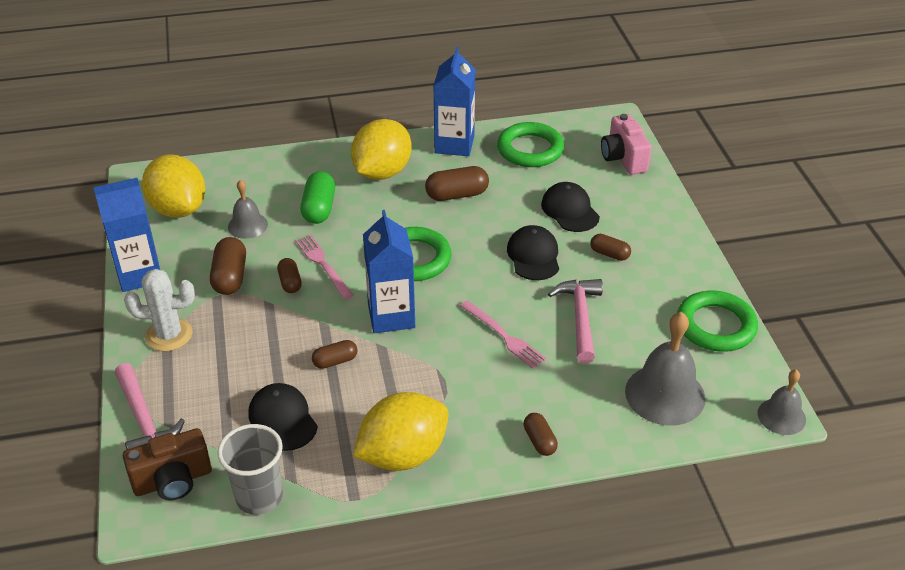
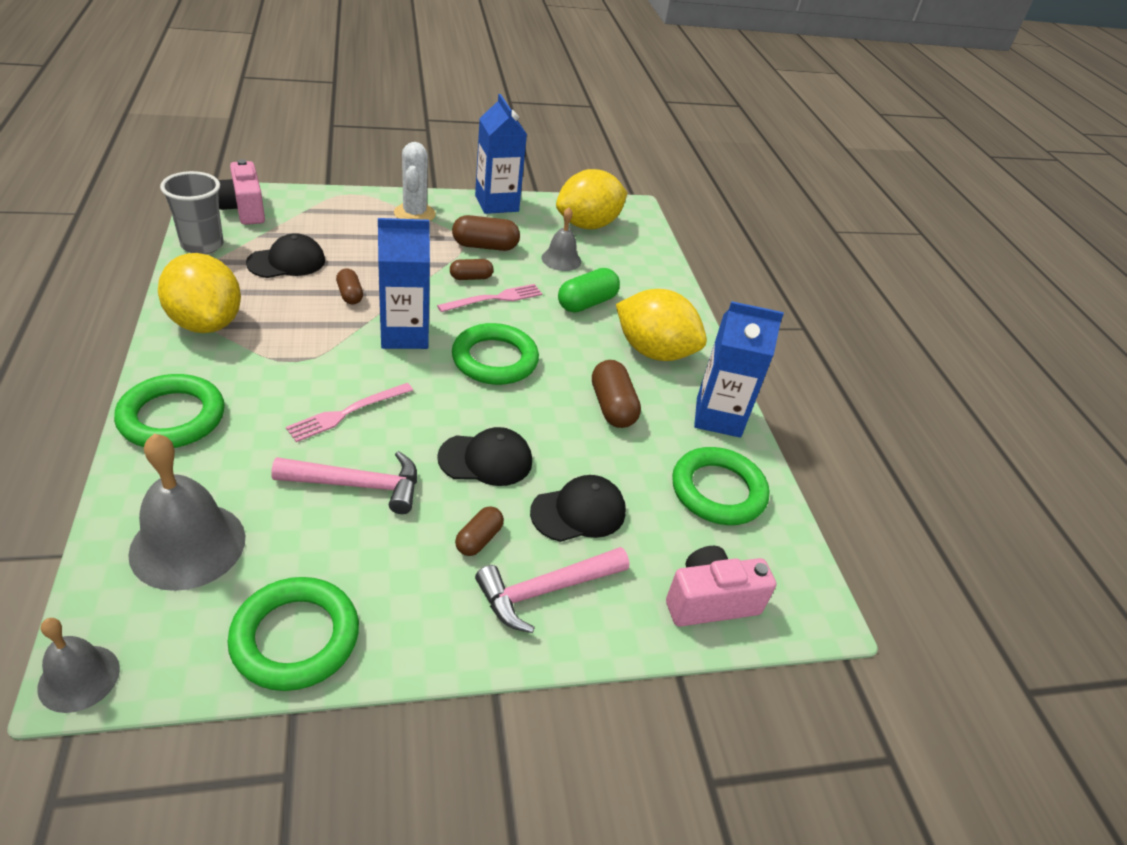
camera: 85 degrees right, 0 degrees up
(144, 420) = (317, 200): pink hammer -> pink hammer (545, 591)
(173, 480) = (244, 209): brown camera -> pink camera
(319, 208) = (587, 303): green capsule -> green capsule turned 45 degrees counterclockwise
(539, 441) = (172, 417): brown capsule -> green ring

